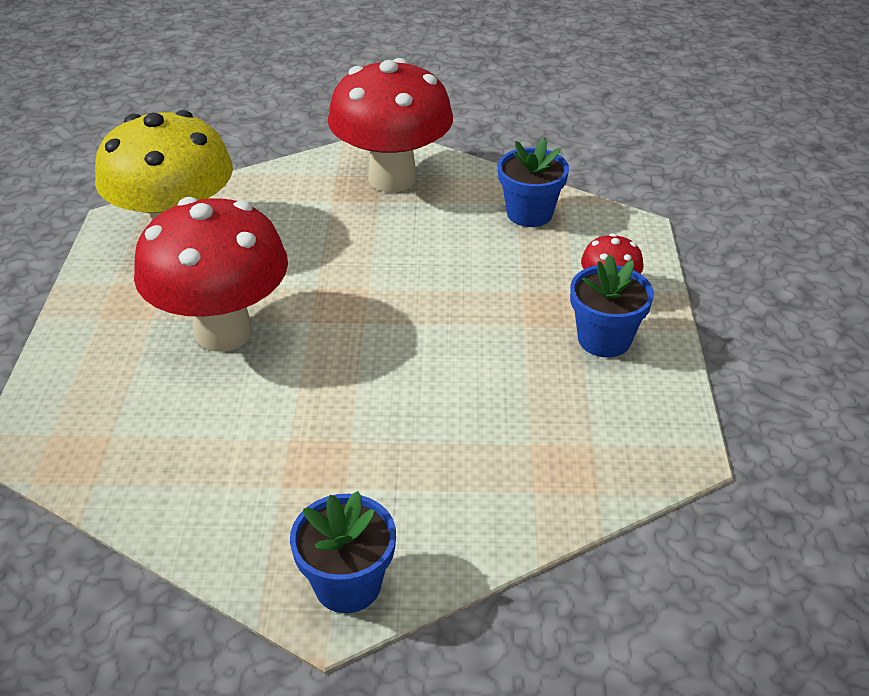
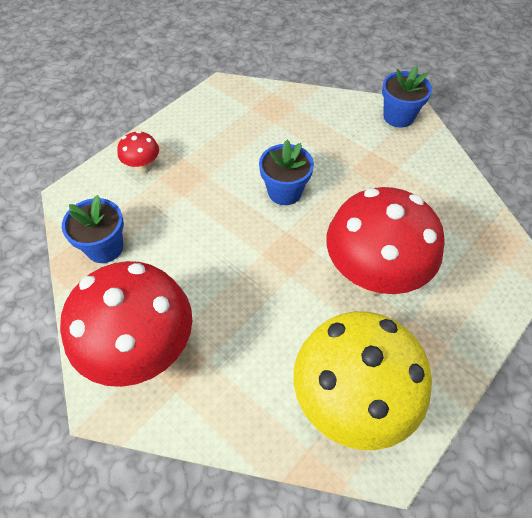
camera: 140 degrees left, 15 degrees up
(604, 339) = (183, 145): blue flower pot -> blue flower pot (284, 192)

